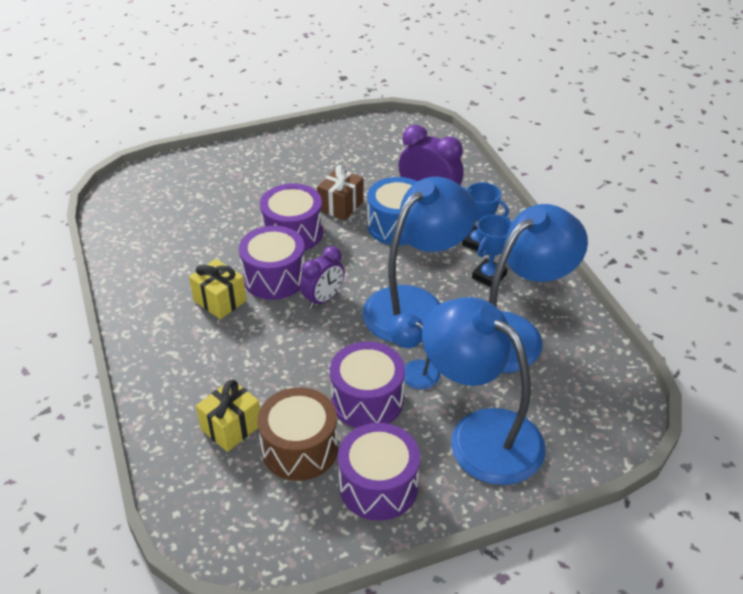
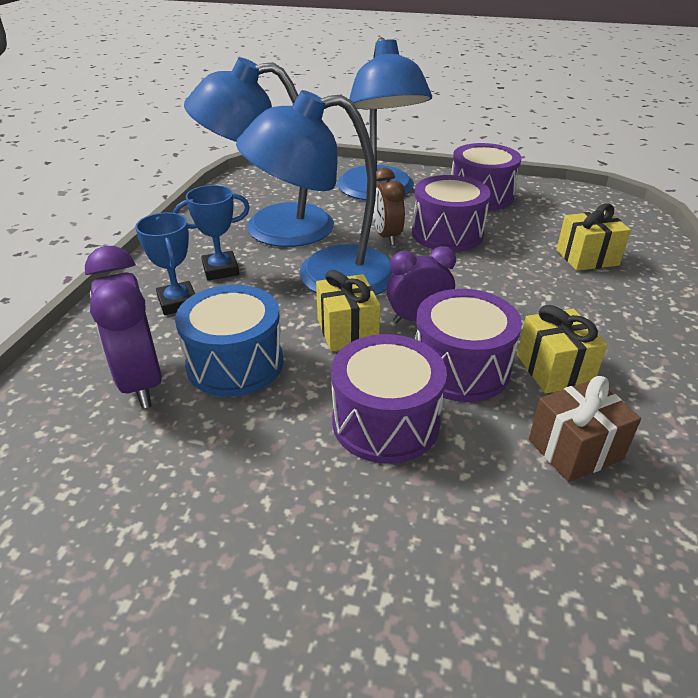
camera: 145 degrees left, 5 degrees down
(299, 448) = (529, 228): brown drum -> none
(341, 206) = (271, 433): brown gift -> brown gift (575, 449)
(358, 271) = (347, 331): none -> yellow gift
(414, 370) = (386, 236): blue lamp -> brown clock

